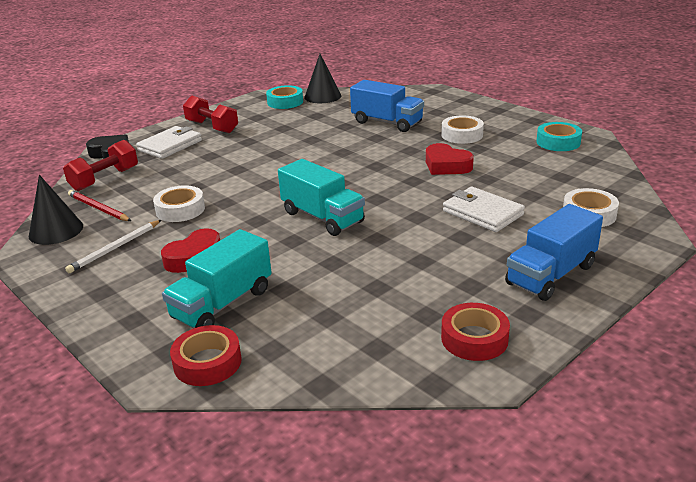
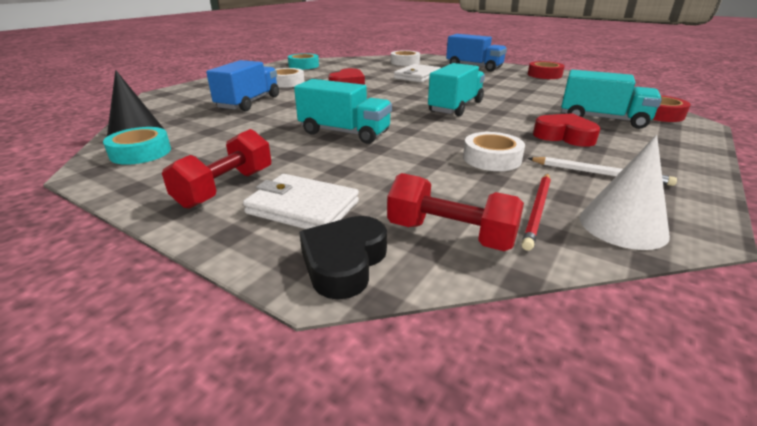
camera: 105 degrees left, 0 degrees up
(56, 230) = (622, 226): black cone -> white cone
(279, 159) = (344, 133): none -> turquoise truck

